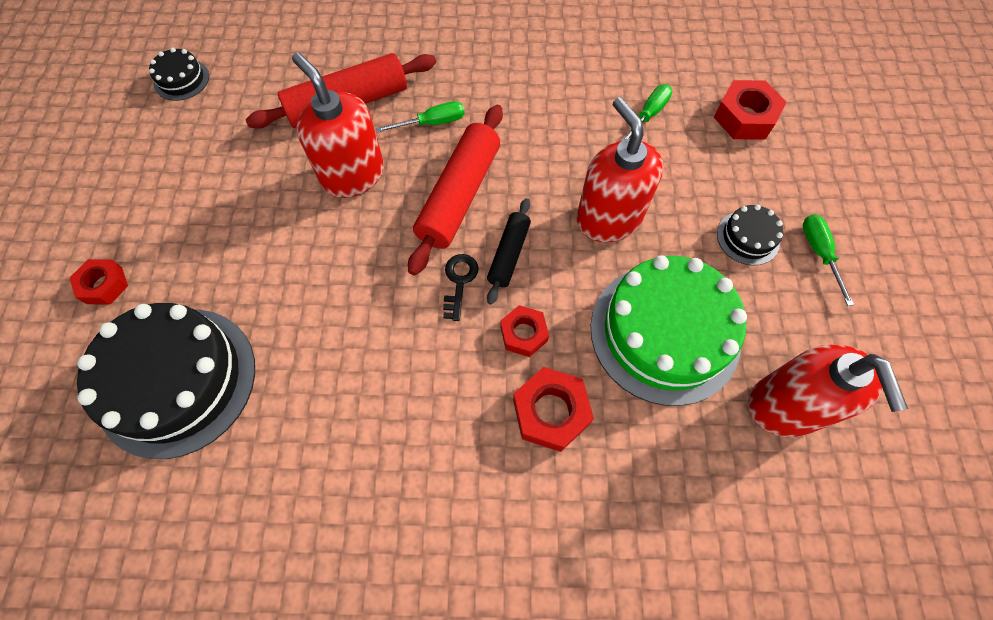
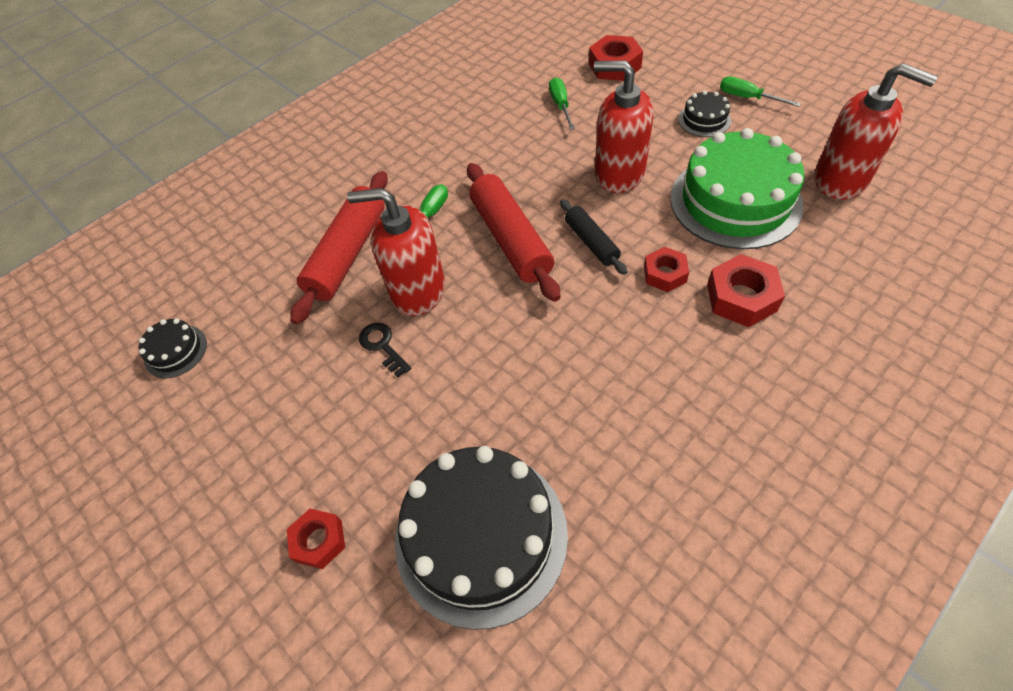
camera: 40 degrees left, 10 degrees down
(459, 281) = (584, 284): black key -> black key (382, 346)

